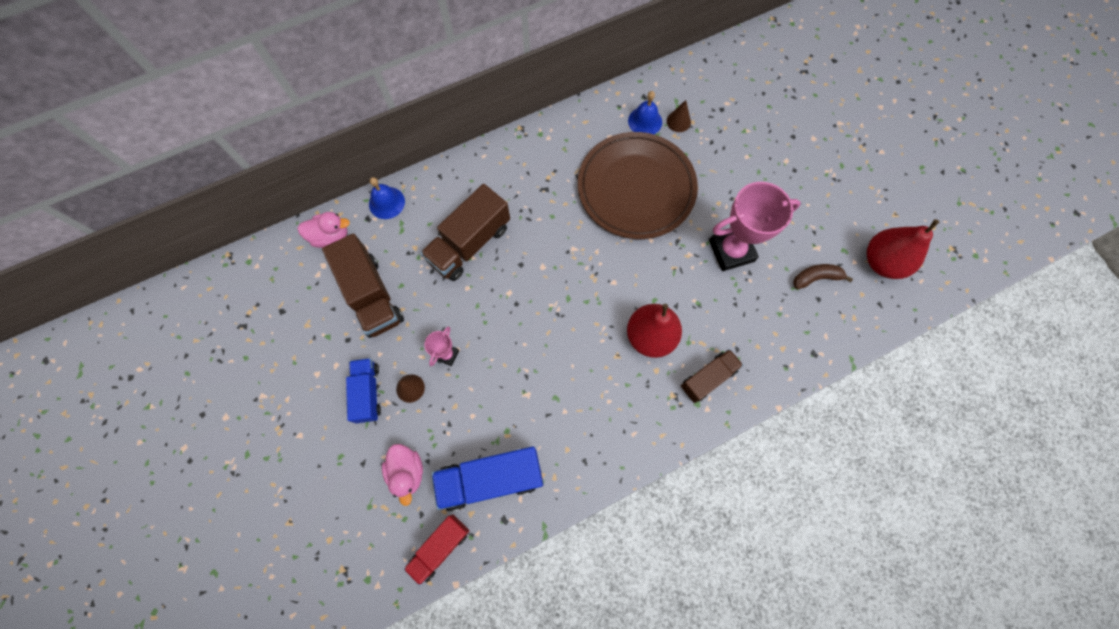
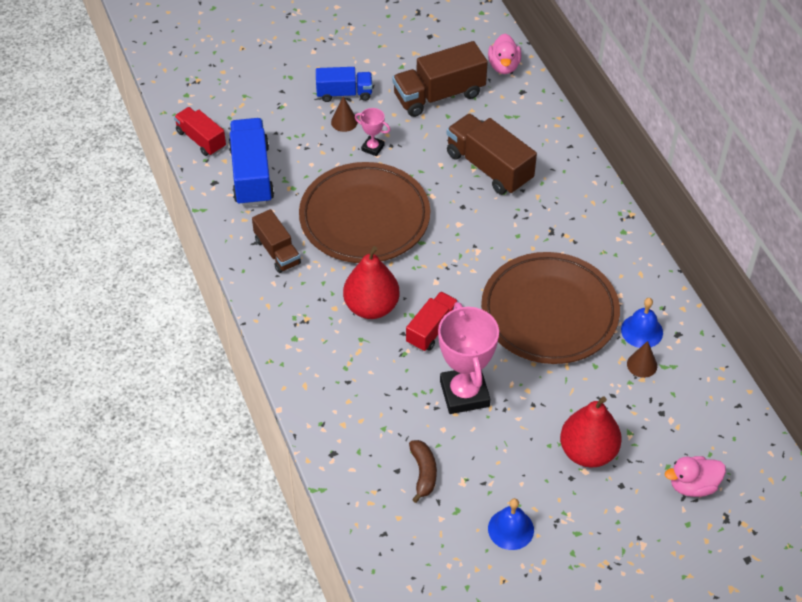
camera: 95 degrees right, 20 degrees down
(386, 202) = (539, 105): blue bell -> blue bell (511, 529)
(407, 472) = (268, 119): pink duck -> pink duck (693, 485)
(542, 353) = (364, 218): none -> brown plate
(668, 281) = (432, 329): none -> red truck
(708, 378) = (319, 351): brown truck -> brown truck (277, 251)
(882, 262) = (438, 549): red pear -> red pear (588, 452)

